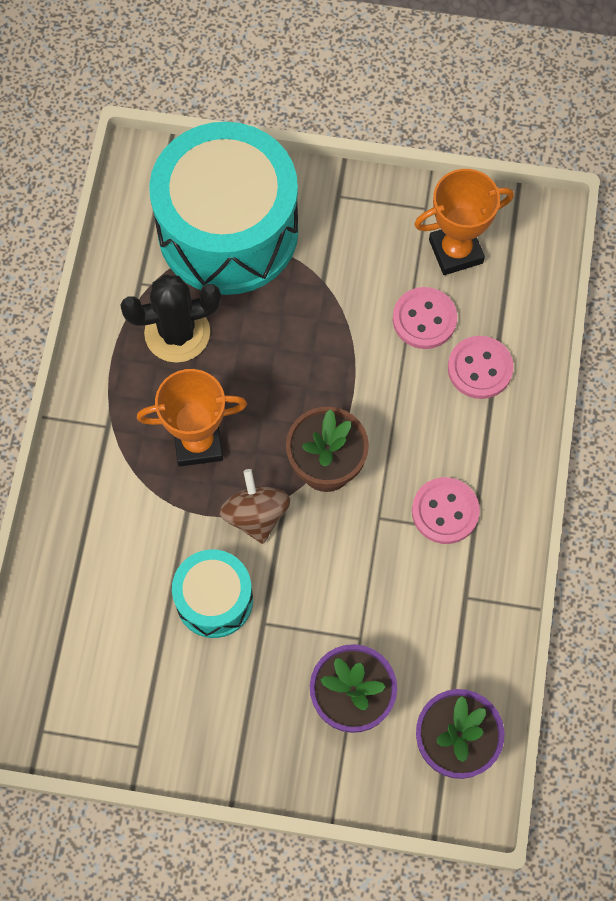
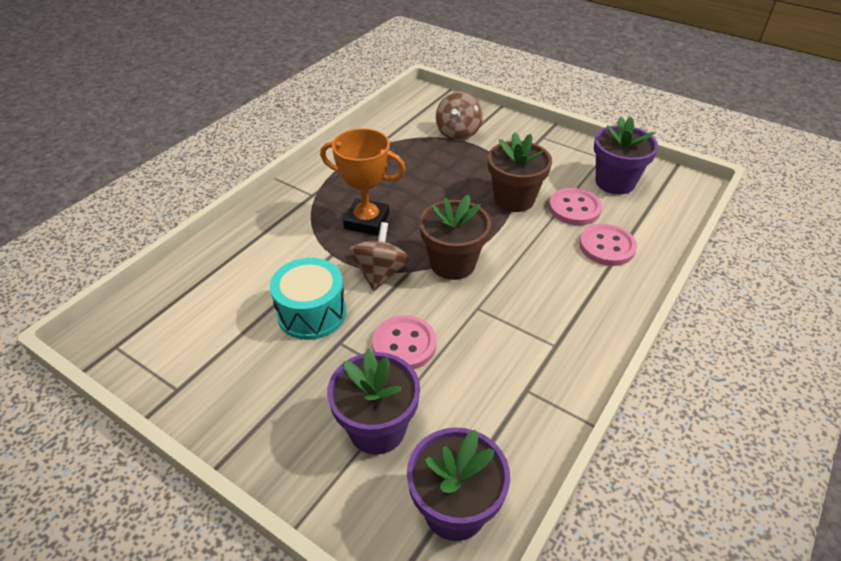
camera: 25 degrees right, 25 degrees down
(177, 333) = (392, 166): black cactus -> none
(228, 231) = (458, 133): turquoise drum -> brown spinning top
(350, 332) = (514, 199): none -> brown flower pot
(445, 511) = (536, 323): pink button -> pink button (404, 344)
(455, 251) = (615, 182): orange trophy -> purple flower pot

